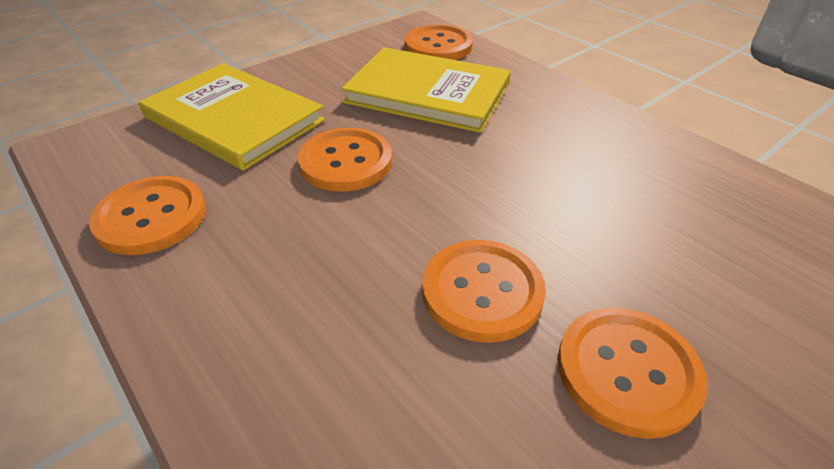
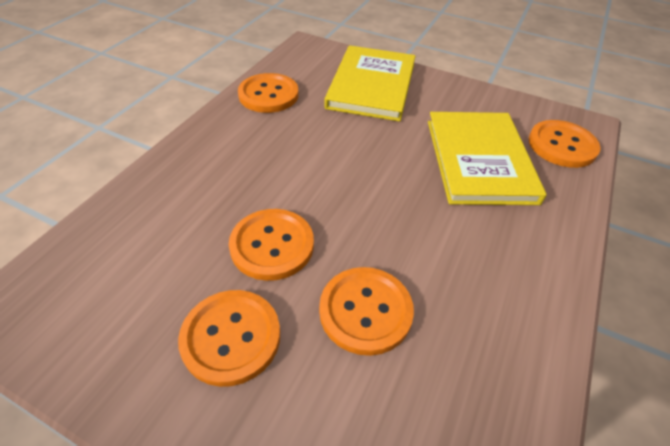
camera: 65 degrees right, 5 degrees up
(345, 162) = (361, 146): orange button -> orange button (365, 311)

